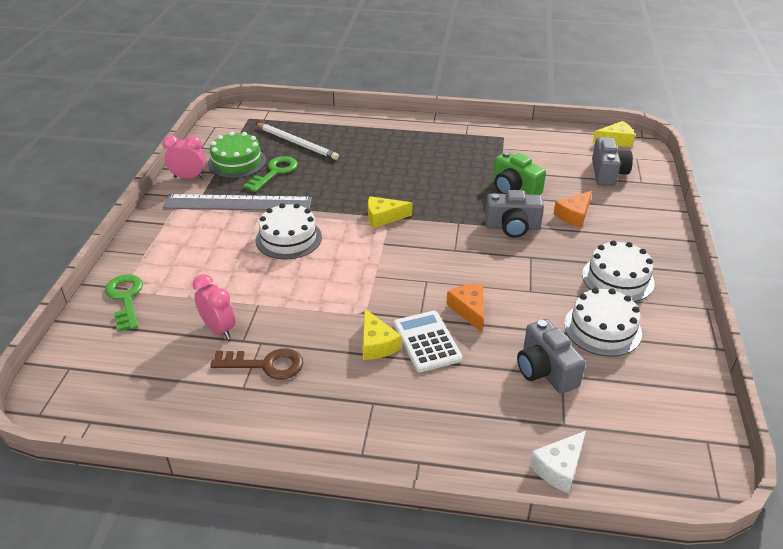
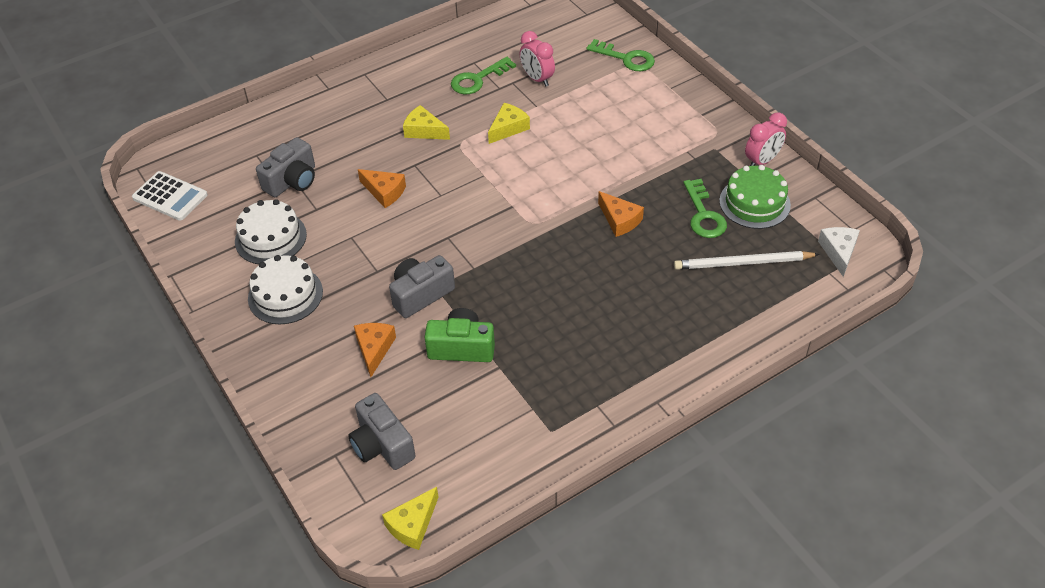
camera: 140 degrees right, 10 degrees up
(219, 329) = (537, 79): pink clock -> pink clock turned 45 degrees clockwise
(238, 203) = (679, 165): grey ruler -> none
(266, 365) = (478, 79): brown key -> green key
(288, 238) = (590, 162): white cake -> none
(327, 196) = (619, 220): none -> orange cheese
(383, 217) = (544, 231): yellow cheese -> yellow cheese (508, 128)
(427, 341) = (392, 152): white calculator -> white calculator (170, 196)
(545, 370) = (292, 181): grey camera -> grey camera turned 105 degrees clockwise
(559, 468) = (243, 130): white cheese -> white cheese (838, 252)

